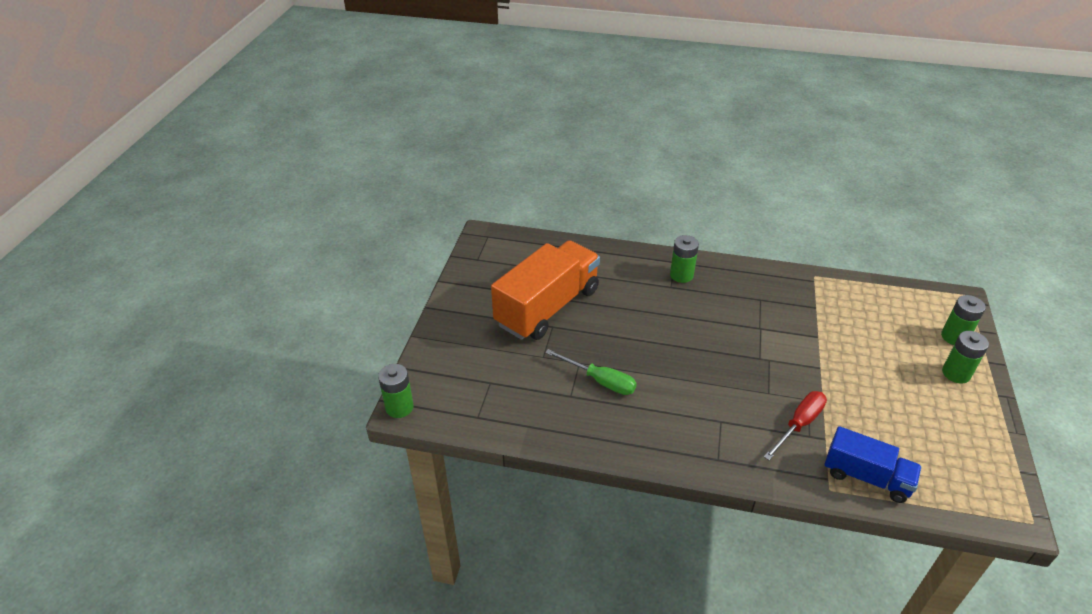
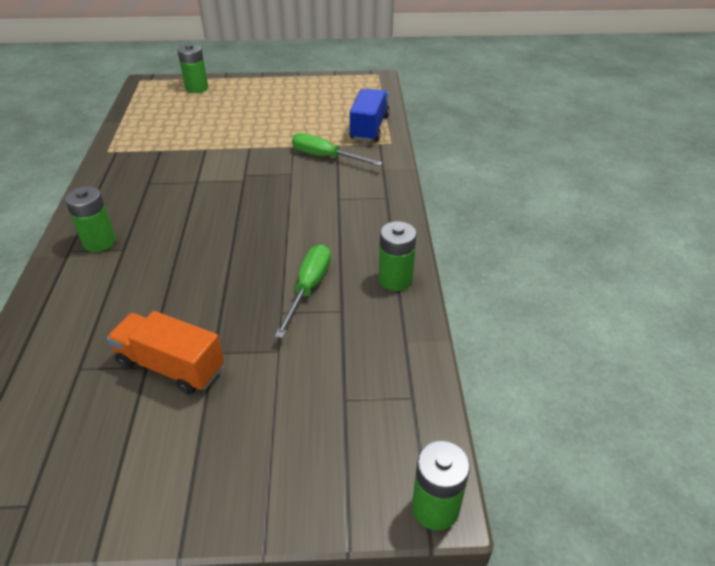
camera: 105 degrees left, 0 degrees up
(547, 307) = (171, 366): orange truck -> orange truck, size x0.58
(799, 424) = (326, 157): red screwdriver -> green screwdriver
(956, 373) = (241, 90): green battery -> green battery (395, 279)

